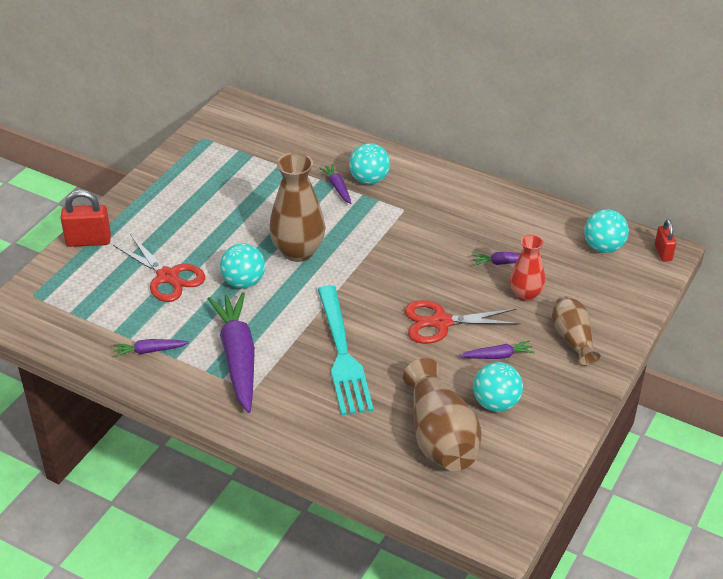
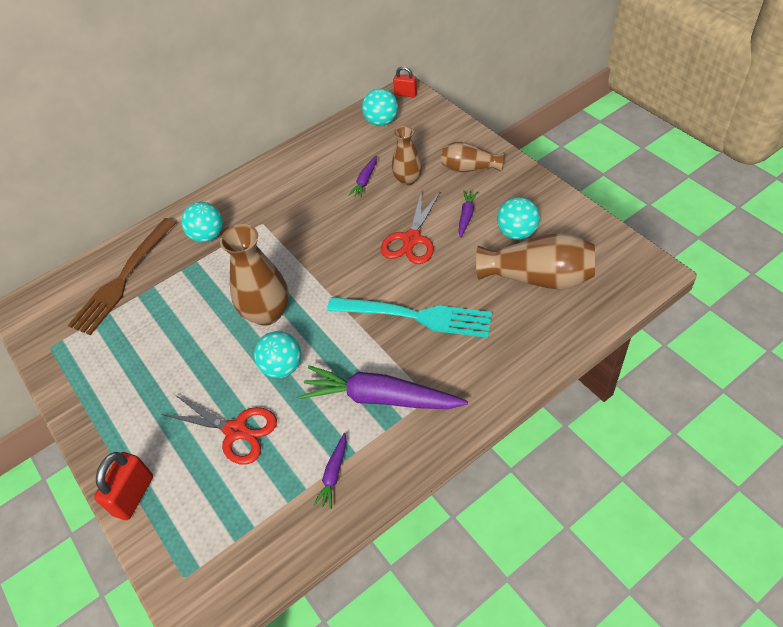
camera: 60 degrees left, 10 degrees up
(168, 277) = (236, 431): red scissors -> red scissors turned 45 degrees clockwise
(292, 148) = (123, 279): none -> brown fork
(337, 187) = (201, 260): purple carrot -> none
(525, 294) = (407, 179): red vase -> brown vase

